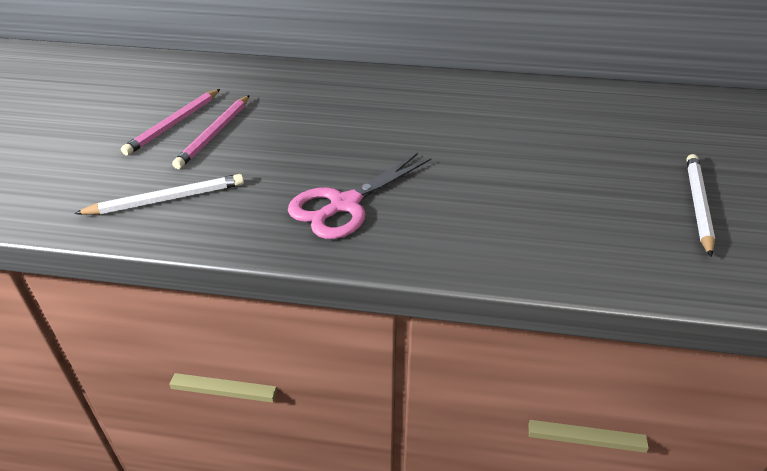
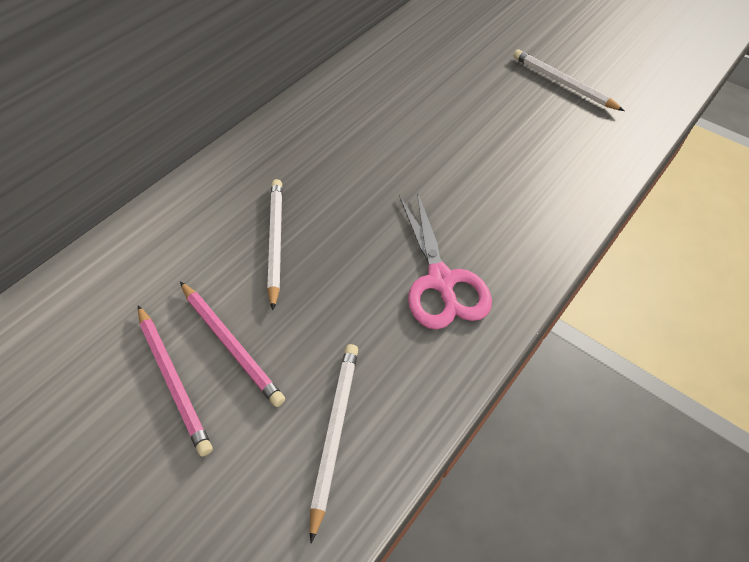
camera: 60 degrees left, 15 degrees up
(317, 119) = (275, 241): none -> white pencil

